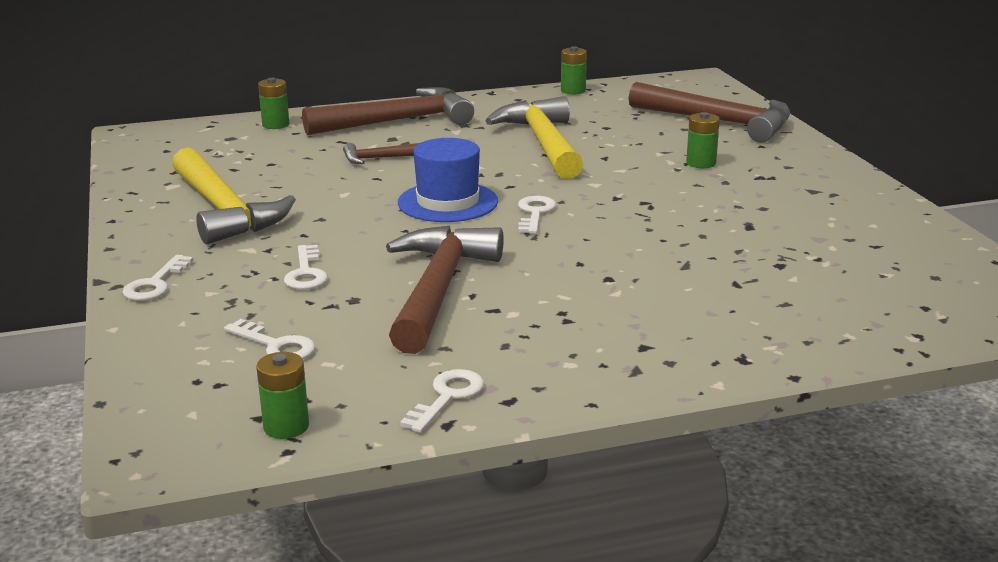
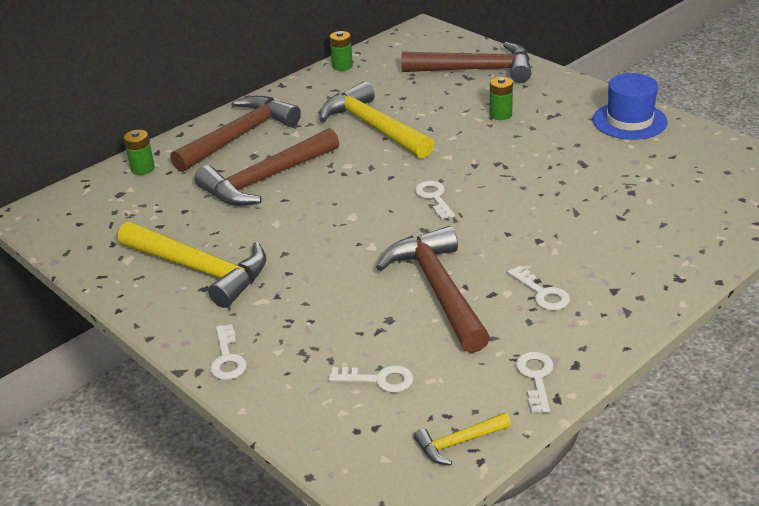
camera: 25 degrees left, 10 degrees up
(286, 426) = (459, 442): green battery -> yellow hammer
(306, 273) = (330, 308): white key -> white key (542, 293)
(379, 158) = (266, 179): brown hammer -> brown hammer, size x2.15
(448, 202) = (362, 207): blue hat -> blue hat (629, 121)

